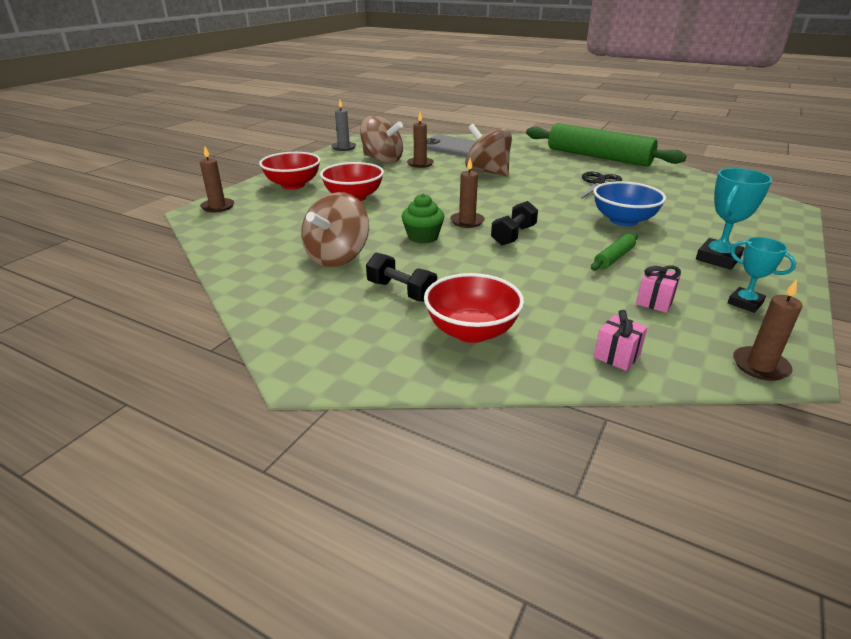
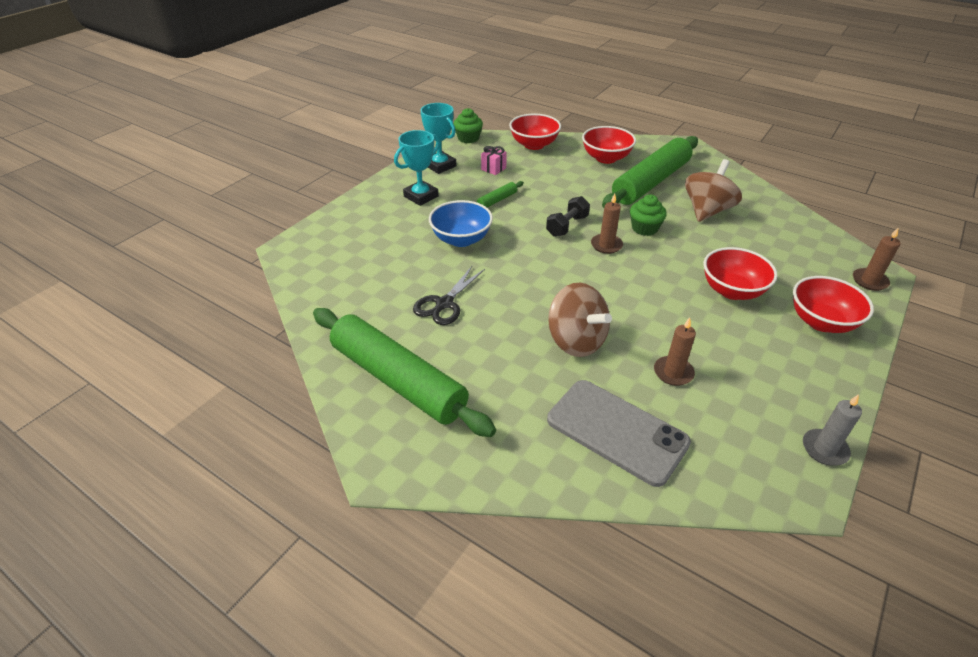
camera: 175 degrees left, 10 degrees up
(382, 160) = (735, 390): brown spinning top -> none
(401, 291) = (650, 182): black dumbbell -> green rolling pin
(616, 356) = (534, 145): pink gift -> red bowl
(745, 303) = (440, 166): turquoise trophy -> turquoise trophy, size x1.51
(760, 366) = (468, 138): brown candle -> green cupcake

